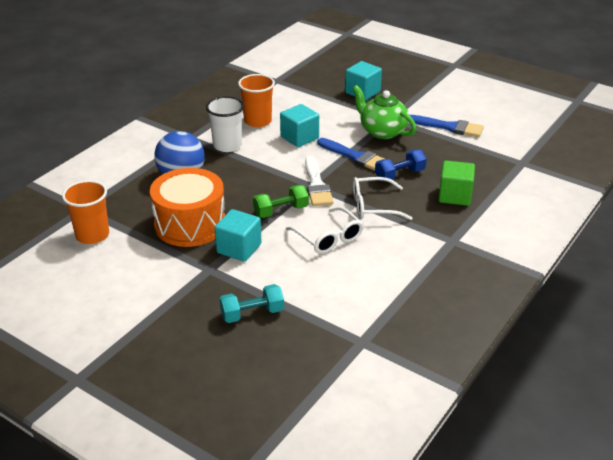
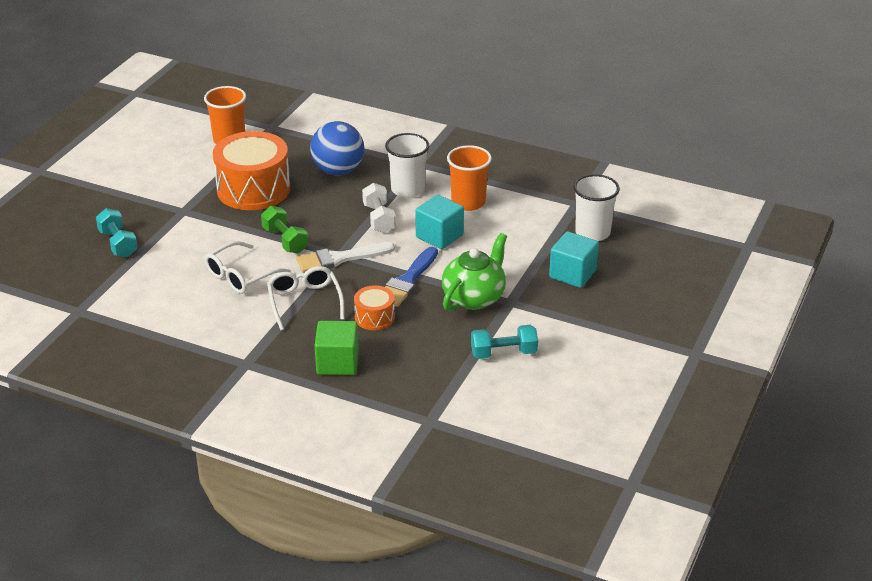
camera: 80 degrees right, 0 degrees up
(239, 248) = (217, 223): turquoise cube -> none
(265, 162) = (379, 218): none -> white dumbbell
(315, 79) = (592, 233): none -> white cup
(399, 175) = (374, 317): blue dumbbell -> orange drum
(448, 127) = (503, 353): blue brush -> turquoise dumbbell

